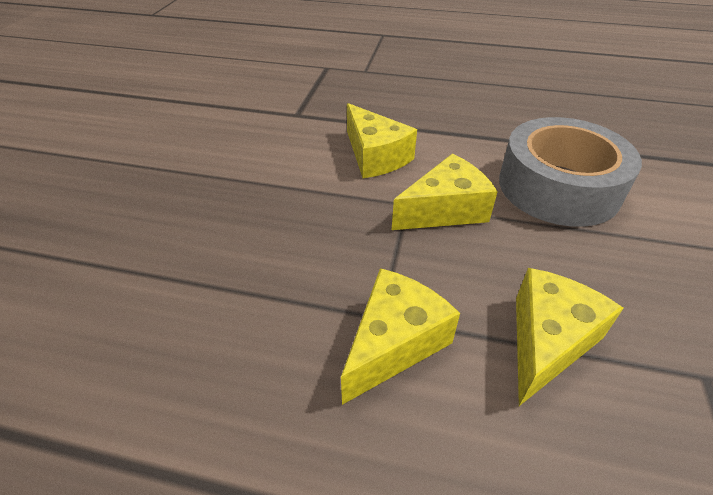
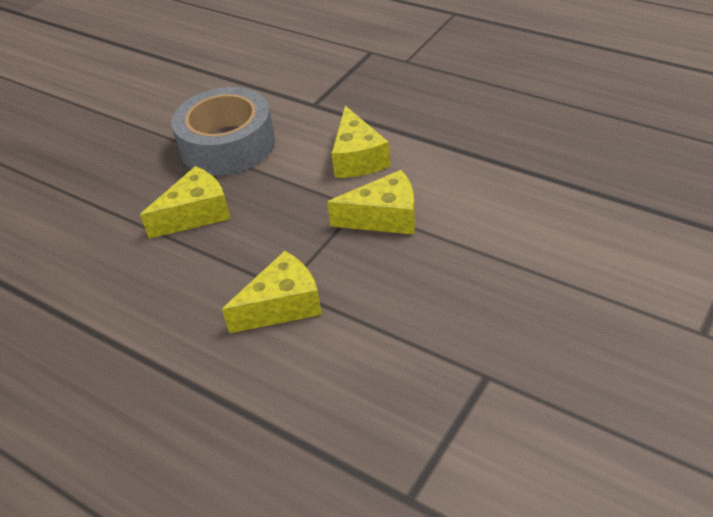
camera: 25 degrees right, 0 degrees up
(547, 341) = (389, 328): yellow cheese -> yellow cheese (196, 214)
(558, 187) = (500, 215): grey tape -> grey tape (227, 144)

